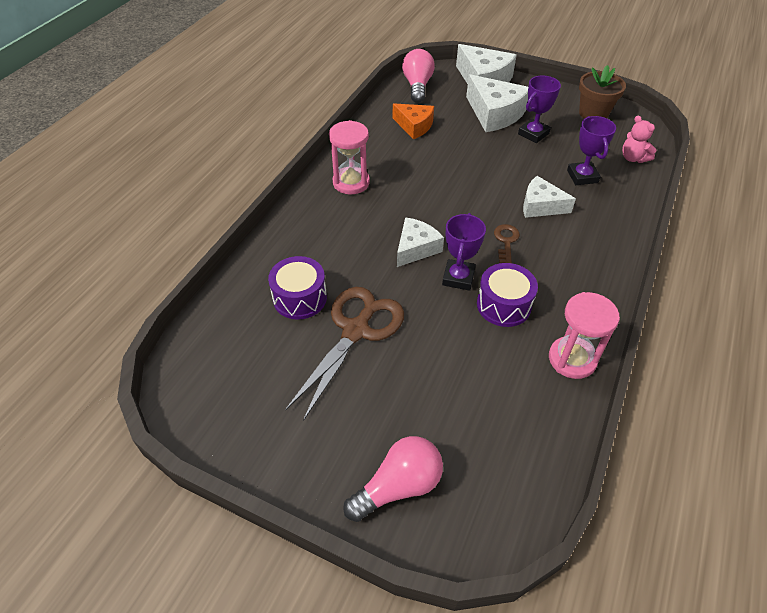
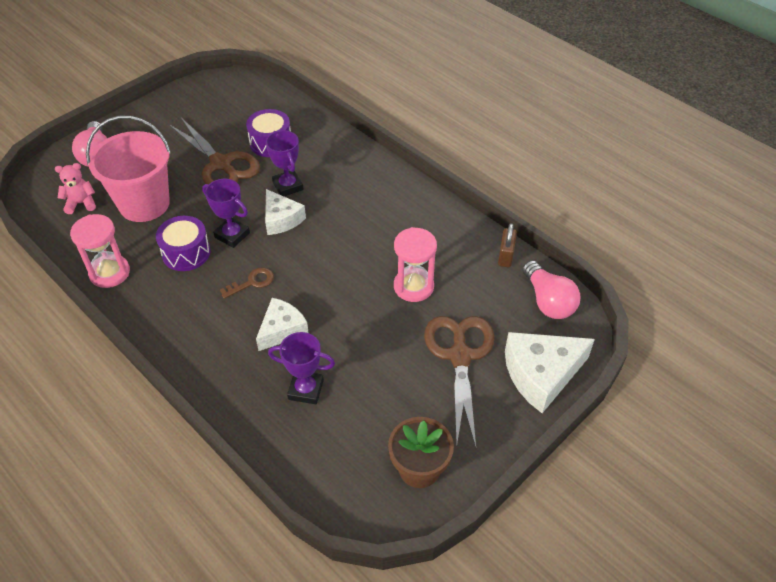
camera: 110 degrees right, 0 degrees up
(351, 182) = (390, 200): pink hourglass -> pink hourglass (413, 286)
(384, 110) = (505, 256): none -> brown padlock
(414, 126) = (464, 273): orange cheese -> none
(417, 86) = (548, 301): pink light bulb -> pink light bulb turned 45 degrees clockwise
(458, 378) = (144, 204): none -> pink bucket
(494, 114) = (460, 356): white cheese -> brown scissors
(506, 241) = (252, 282): brown key -> brown key turned 60 degrees counterclockwise
(533, 134) = (403, 378): purple trophy -> purple trophy (288, 186)
(633, 158) = (310, 462): pink teddy bear -> pink teddy bear (81, 203)

